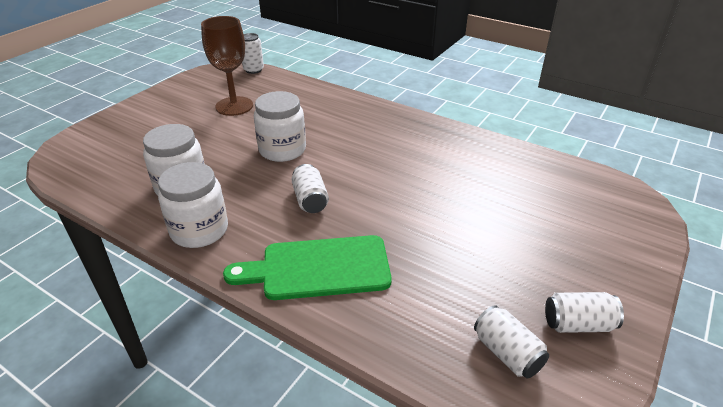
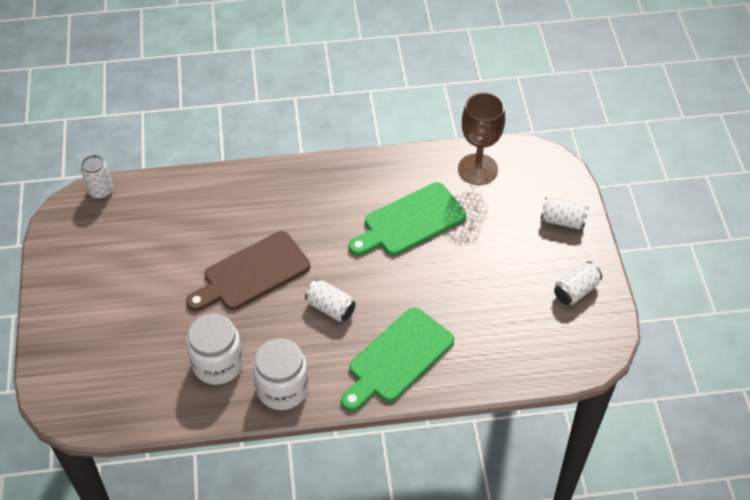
camera: 40 degrees left, 15 degrees up
(234, 106) = (145, 251): brown goblet -> brown goblet (477, 169)
(282, 150) = (252, 274): white jar -> brown cutting board
(449, 180) = (410, 222): none -> green cutting board
(507, 353) = (554, 337): white can -> white can (562, 220)

